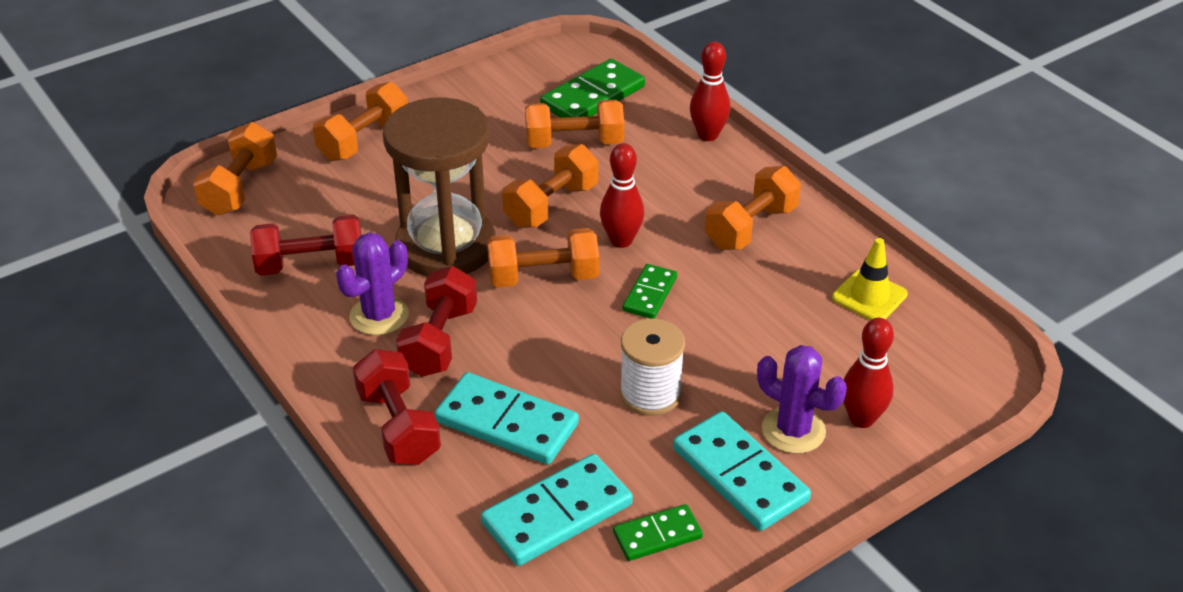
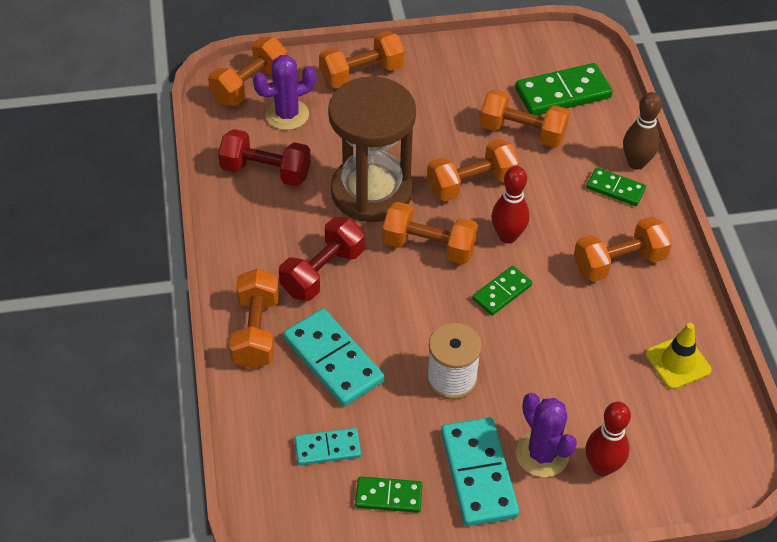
camera: 25 degrees right, 10 degrees up
(379, 315) = (291, 234): purple cactus -> purple cactus (287, 115)
(398, 426) = (256, 331): red dumbbell -> orange dumbbell
(557, 514) = (327, 448): turquoise domino -> turquoise domino, size x0.58
(703, 164) = (615, 189): none -> green domino
(708, 135) = (636, 163): red bowling pin -> brown bowling pin

